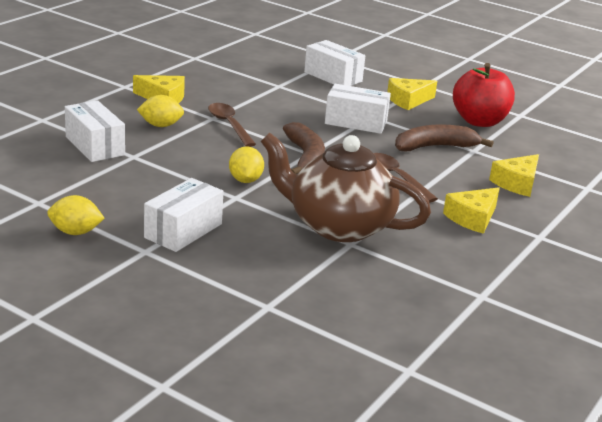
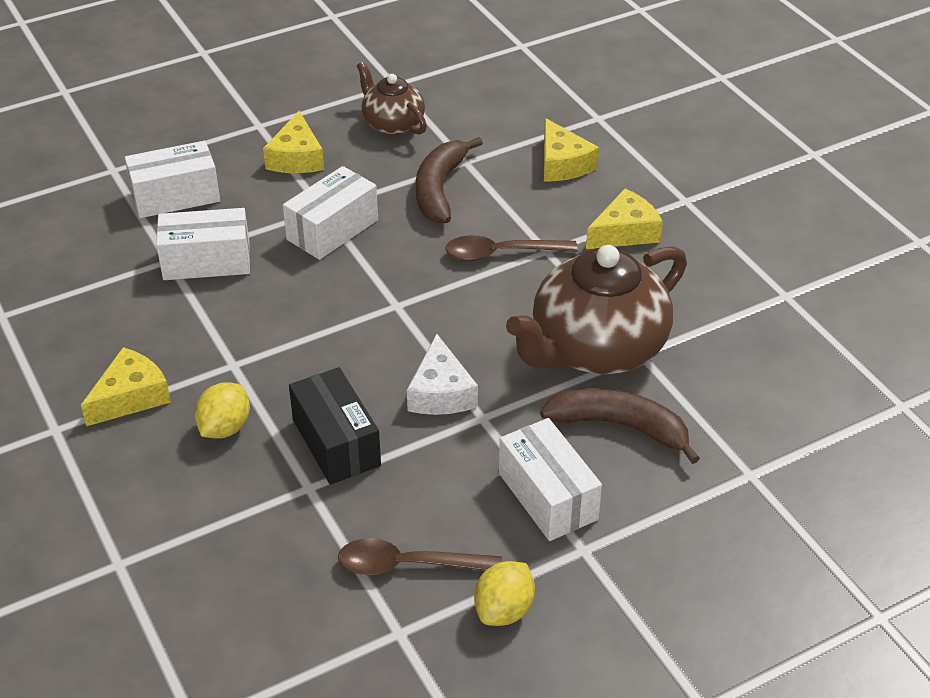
camera: 60 degrees left, 15 degrees up
(95, 146) = (251, 522): white box -> white box (206, 261)
(175, 157) = (336, 443): none -> black box
(229, 125) = (267, 354): brown spoon -> brown spoon (408, 565)
(245, 180) = (440, 392): yellow lemon -> white cheese
(305, 157) = (407, 313): brown banana -> brown banana (620, 426)
(472, 218) = (625, 232): yellow cheese -> yellow cheese turned 105 degrees counterclockwise
(479, 121) = (392, 124): red apple -> brown teapot

